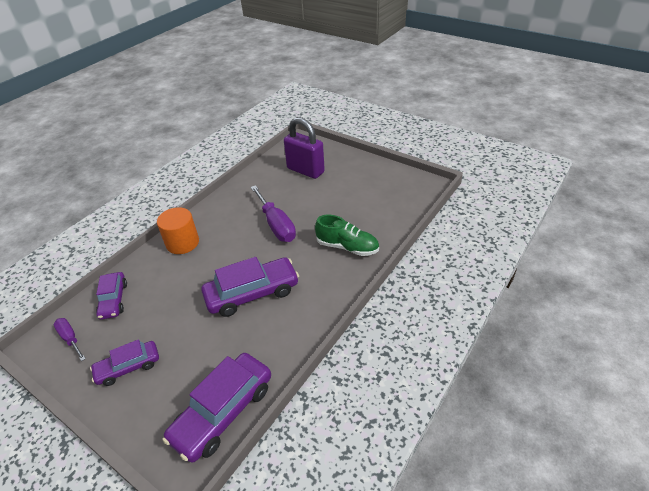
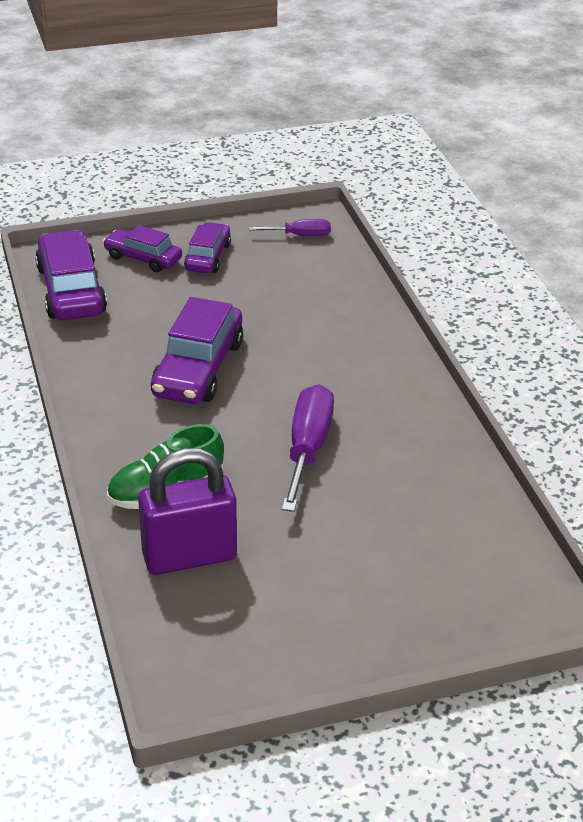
camera: 125 degrees right, 5 degrees down
(113, 300) = (327, 273): purple car -> purple car (143, 258)
(182, 243) = (376, 352): orange cylinder -> none
(276, 225) = (308, 448): purple screwdriver -> purple screwdriver turned 90 degrees clockwise
(305, 170) = (425, 557): purple padlock -> purple padlock (189, 556)

